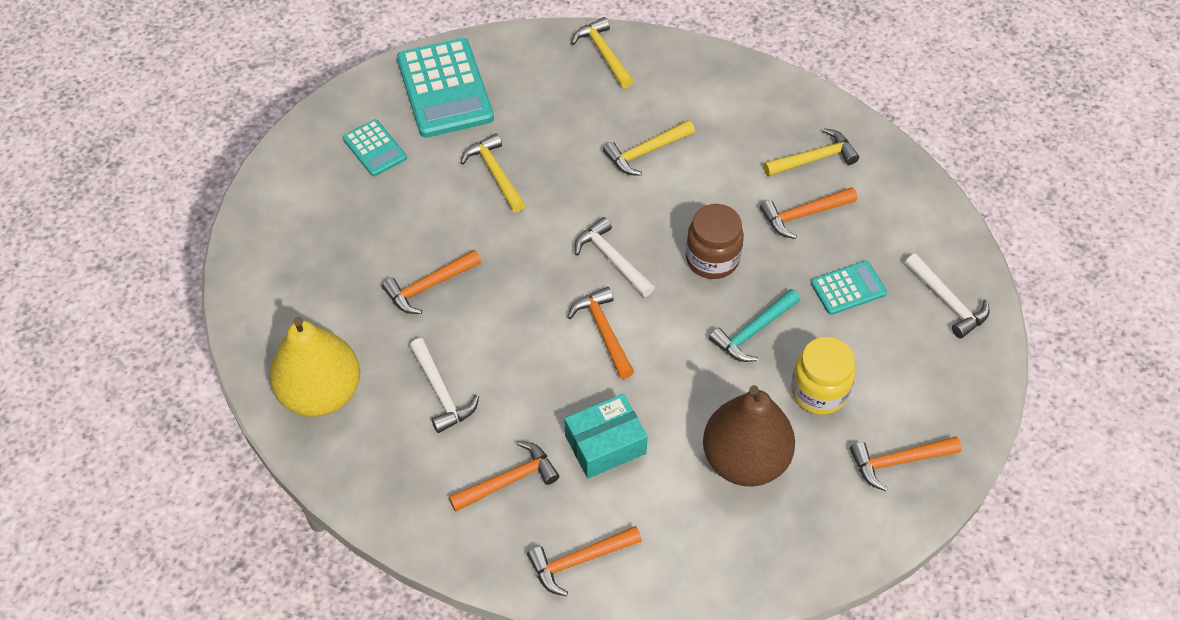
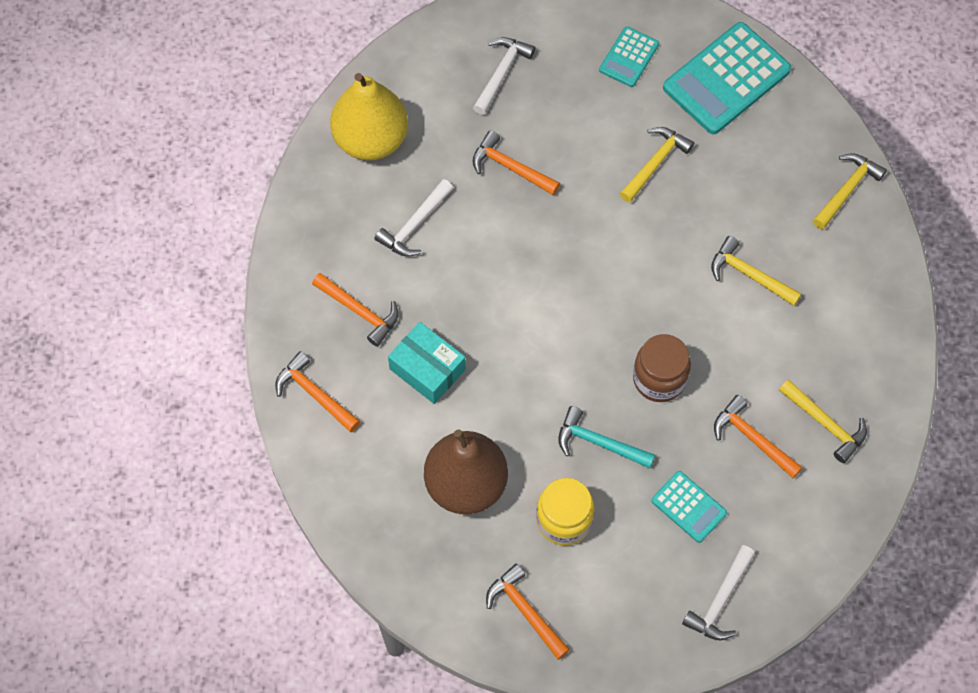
camera: 65 degrees right, 10 degrees up
(603, 331) = (536, 322): orange hammer -> none
(612, 259) = (614, 296): white hammer -> white hammer (501, 73)

